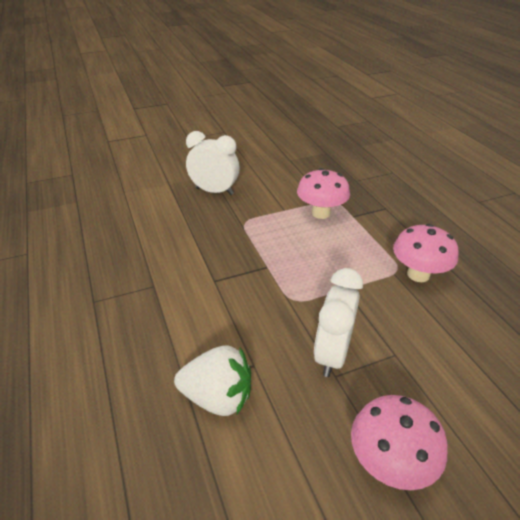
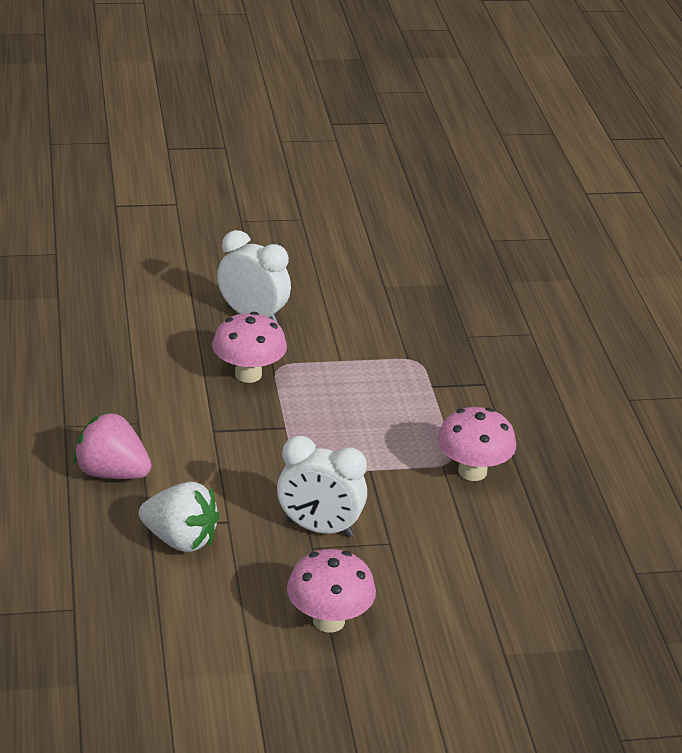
camera: 10 degrees right, 5 degrees down
(140, 338) = (112, 473): none -> pink strawberry
(321, 213) = (389, 374): pink mushroom -> pink mushroom (248, 374)
(332, 354) = (319, 528): white clock -> white clock turned 105 degrees counterclockwise

